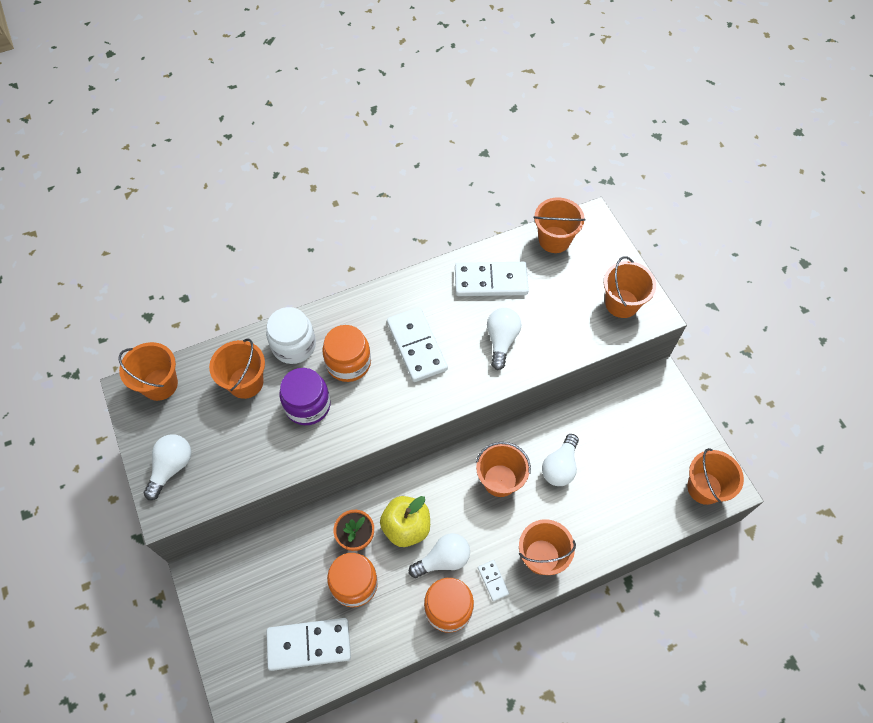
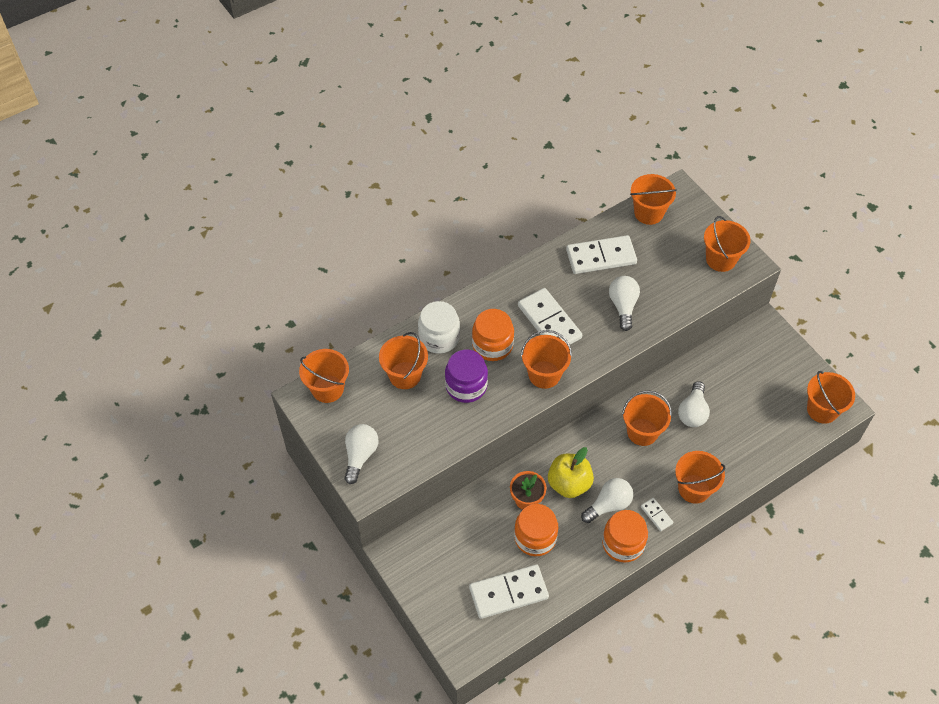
camera: 10 degrees left, 5 degrees down
(396, 406) = (544, 374): none -> orange bucket

